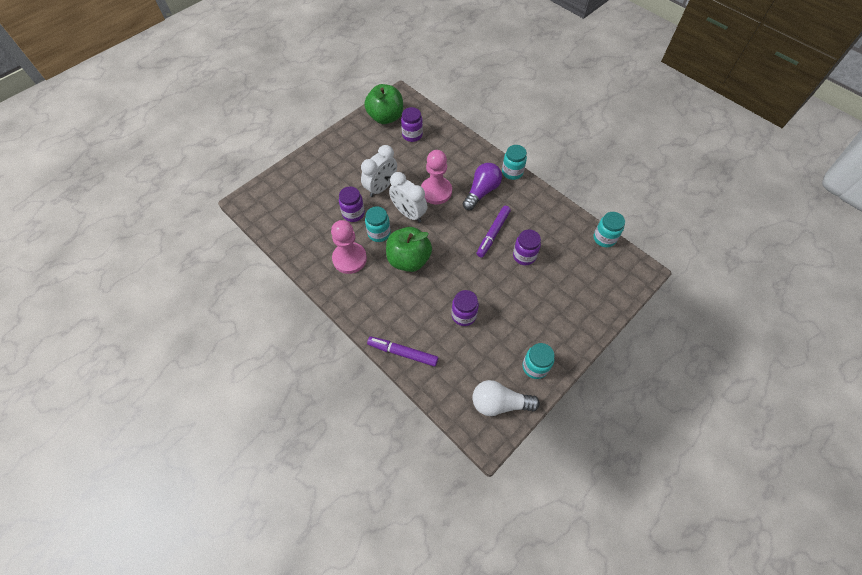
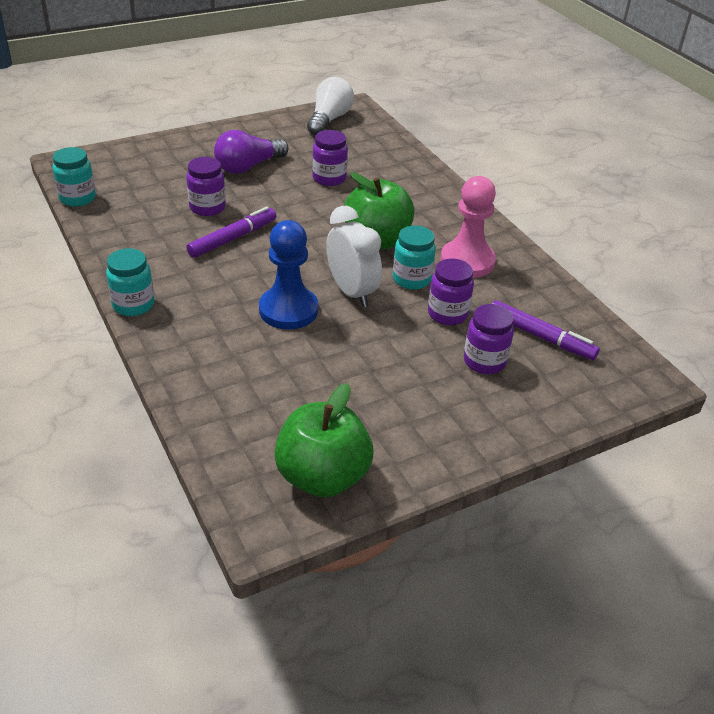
camera: 165 degrees left, 20 degrees down
(381, 188) = (385, 339): white clock -> none
(403, 353) = (420, 168): purple marker -> purple marker (540, 336)
(412, 135) = (281, 419): purple jar -> purple jar (484, 361)
(436, 191) = (288, 310): pink pawn -> blue pawn
(481, 191) = (209, 291): purple light bulb -> purple light bulb (248, 167)
(499, 403) = (329, 119): white light bulb -> white light bulb turned 90 degrees counterclockwise
(535, 367) = (273, 130): turquoise jar -> none

